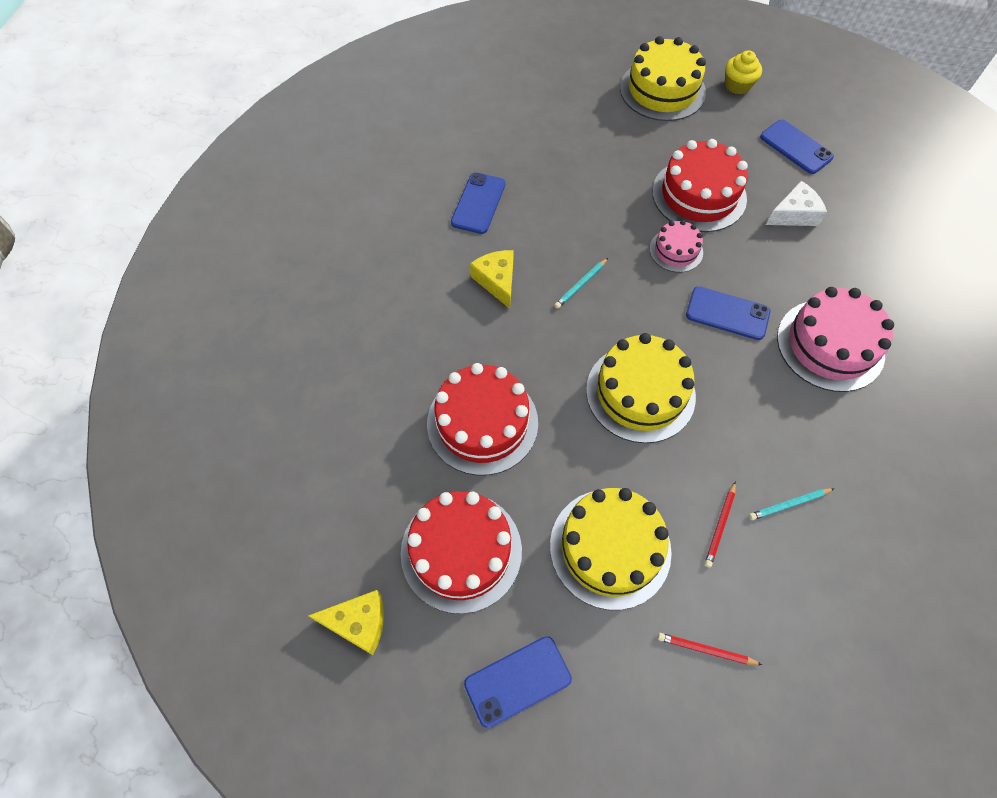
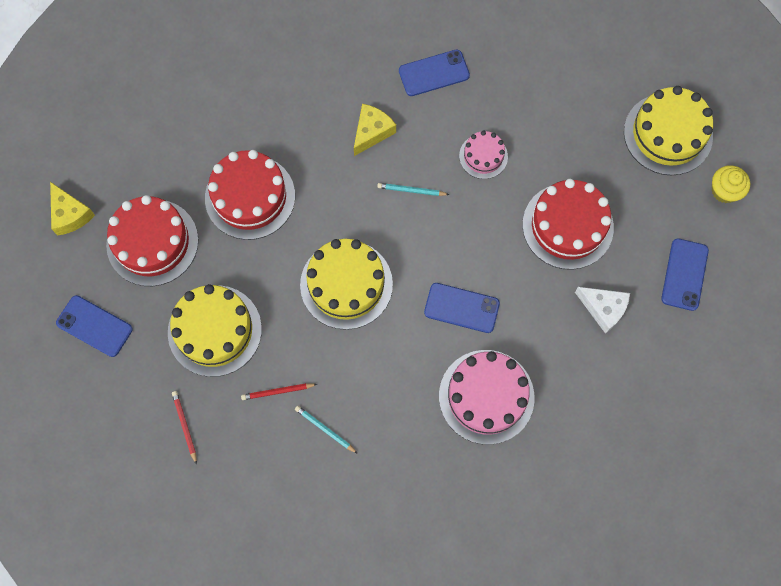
camera: 55 degrees right, 10 degrees up
(676, 250) = (495, 239): pink cake -> pink cake (483, 156)
(727, 313) = (461, 308): blue phone -> blue phone turned 60 degrees counterclockwise

